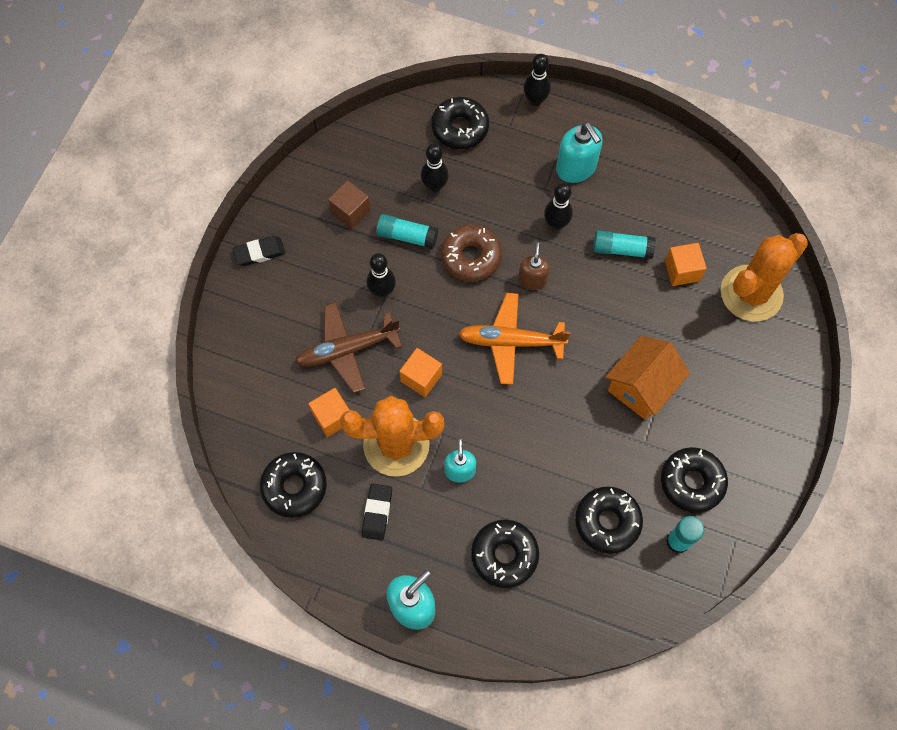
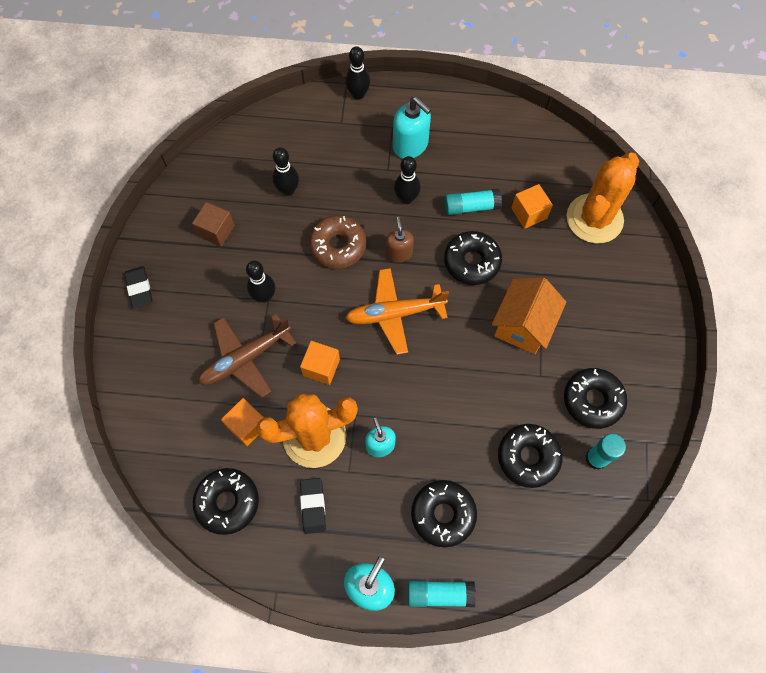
camera: 15 degrees left, 0 degrees up
(259, 253) = (139, 288): black eraser -> black eraser turned 75 degrees counterclockwise
(407, 236) = (274, 241): turquoise glue stick -> turquoise glue stick (440, 594)
(460, 128) = (297, 133): black donut -> black donut (472, 262)

